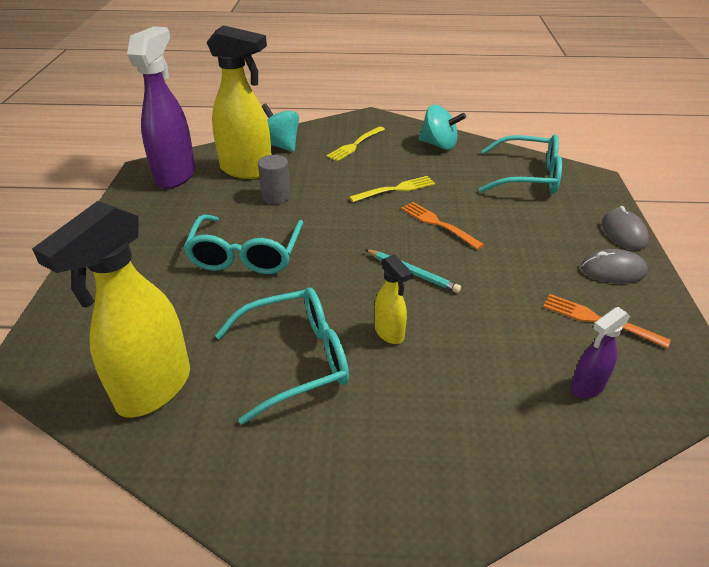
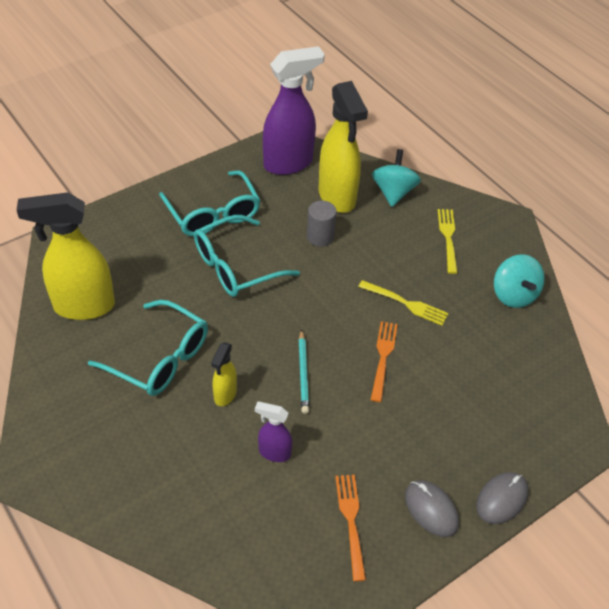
camera: 50 degrees right, 10 degrees up
(355, 145) = (448, 238): yellow fork -> yellow fork turned 90 degrees clockwise
(528, 177) = (527, 387): turquoise glasses -> turquoise glasses (213, 214)
(586, 387) = (265, 539): purple spray bottle -> purple spray bottle (274, 452)

